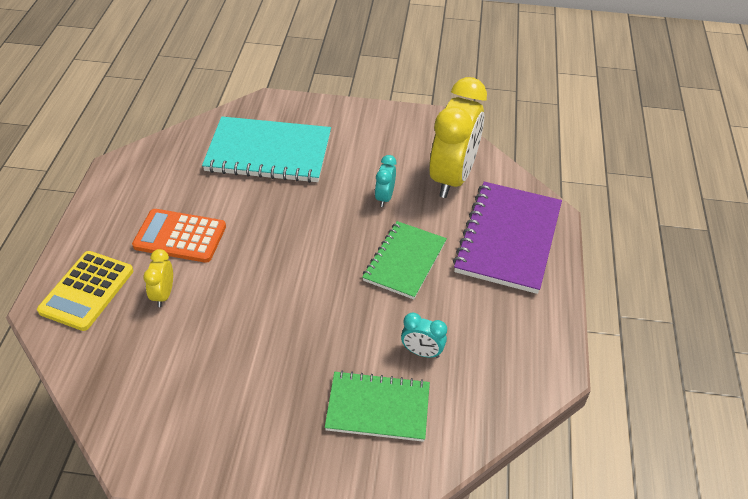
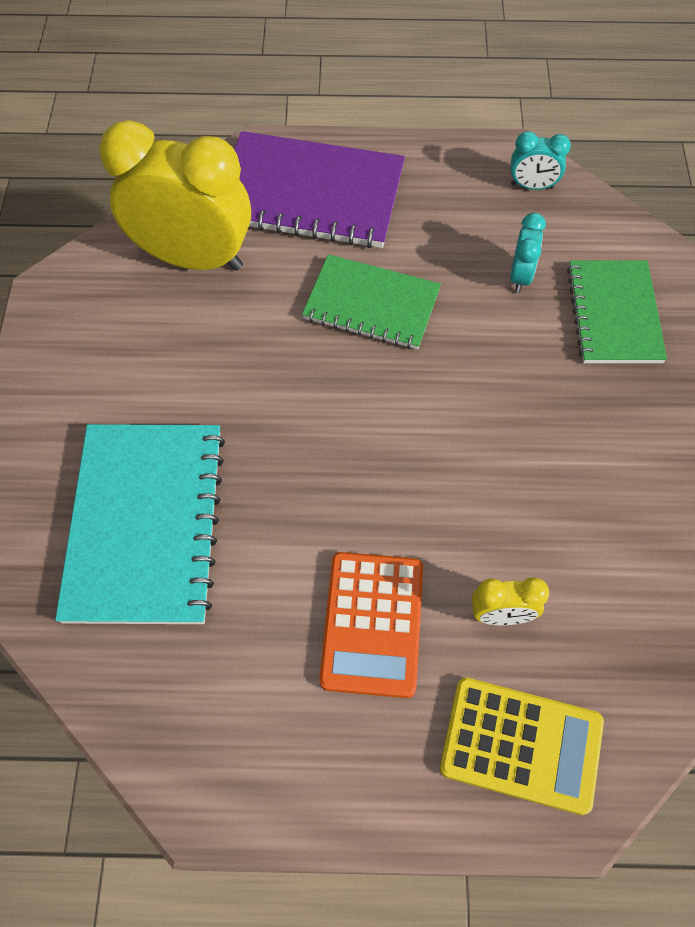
camera: 95 degrees left, 15 degrees up
(384, 197) = (245, 339): turquoise clock -> turquoise clock (532, 186)

